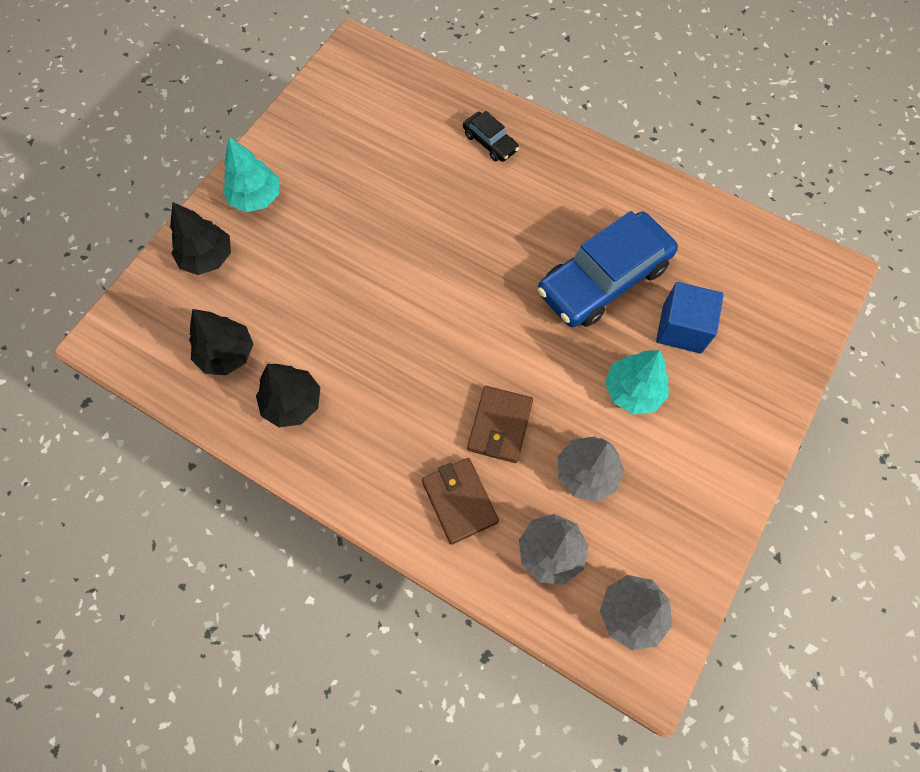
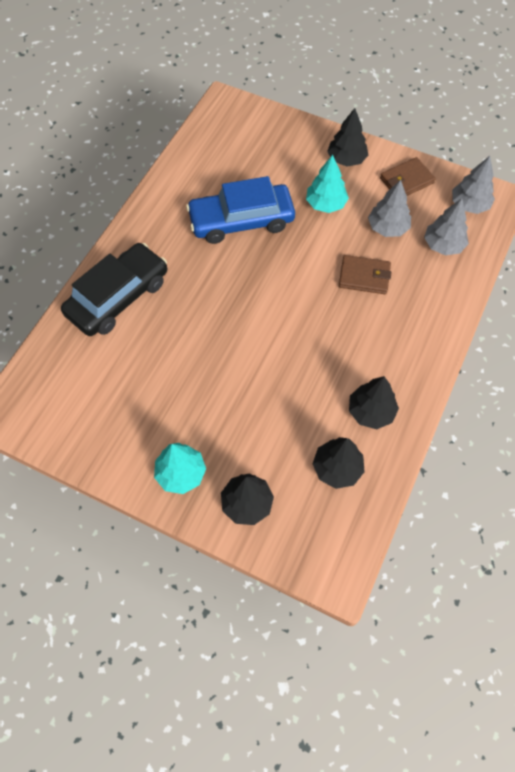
camera: 95 degrees left, 5 degrees down
(459, 501) = (422, 296): brown wallet -> brown wallet (406, 180)
(490, 142) = (118, 297): black car -> black car, size x2.16
(603, 279) = (241, 221): blue car -> blue car turned 120 degrees clockwise
(682, 328) = (276, 178): blue cube -> none
(724, 432) = (346, 159): none -> black tree

